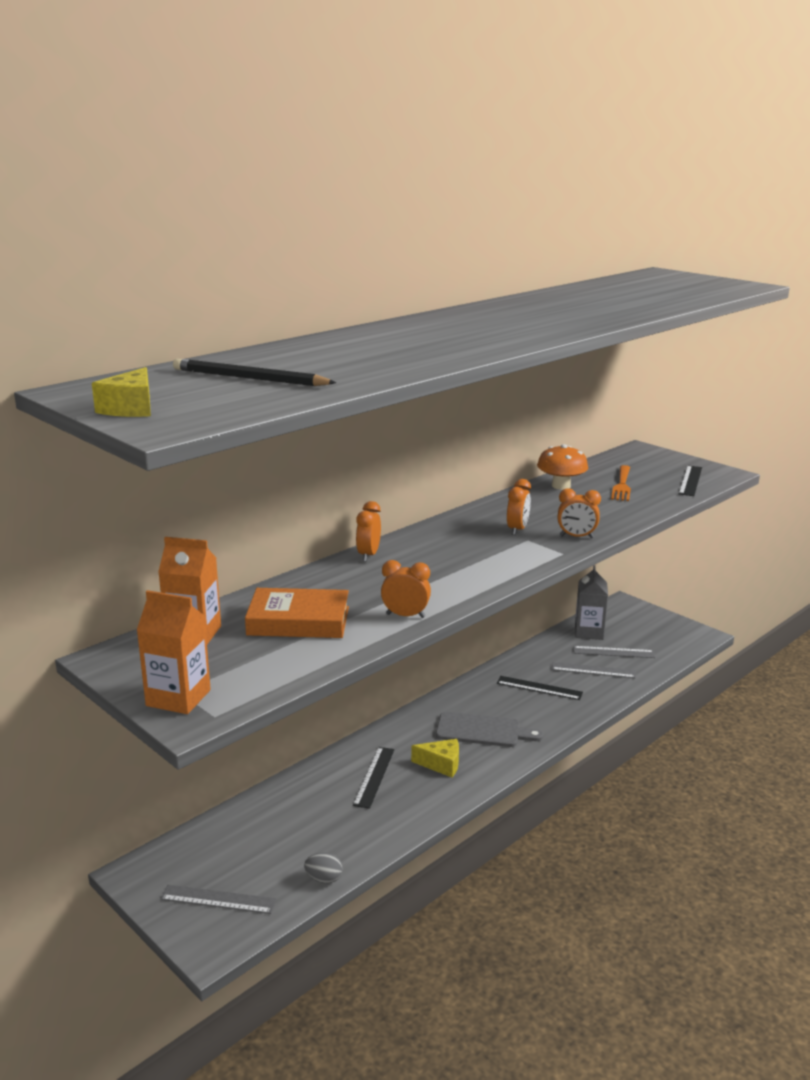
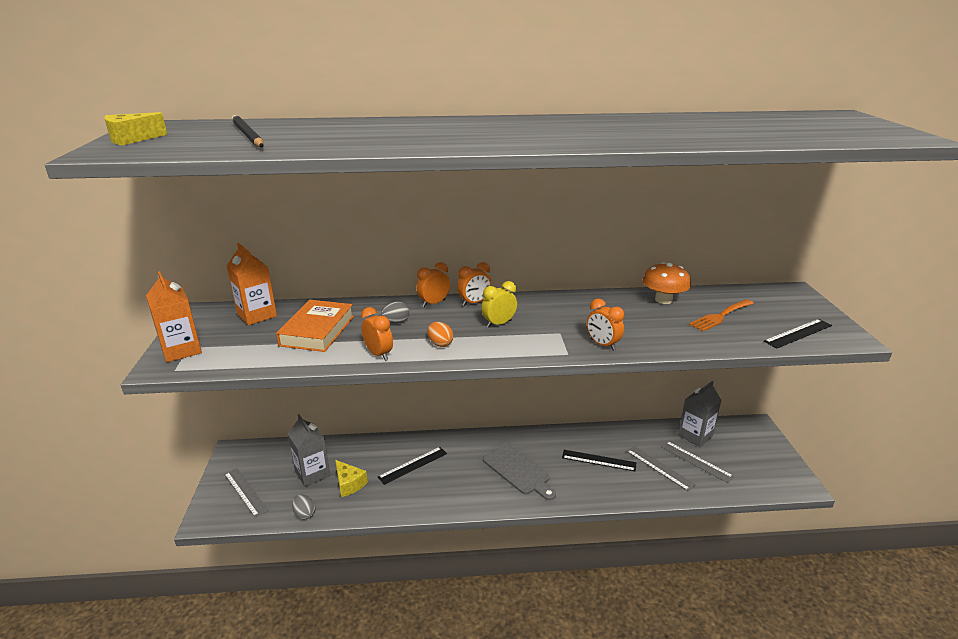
camera: 40 degrees right, 5 degrees up
(274, 841) = (312, 473): none -> grey carton
(298, 621) = (317, 330): orange book -> orange book turned 60 degrees clockwise
(365, 584) = (396, 322): none -> grey egg
(441, 764) = (461, 480): yellow cheese -> yellow cheese (349, 484)
(444, 586) = (440, 344): none -> orange egg
(464, 551) = (499, 324): none -> yellow clock
(517, 530) = (566, 322): orange clock -> orange clock (474, 303)
(539, 688) = (598, 460): black ruler -> black ruler turned 45 degrees counterclockwise

